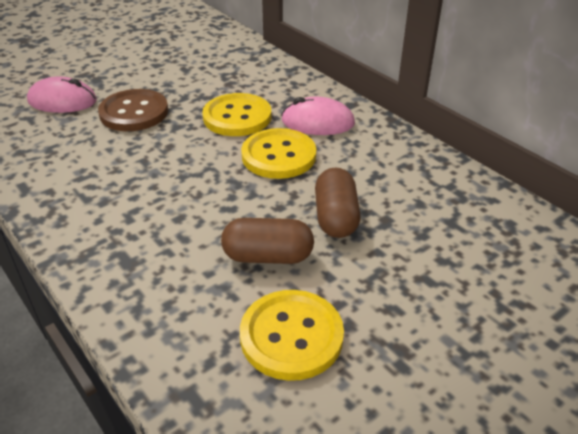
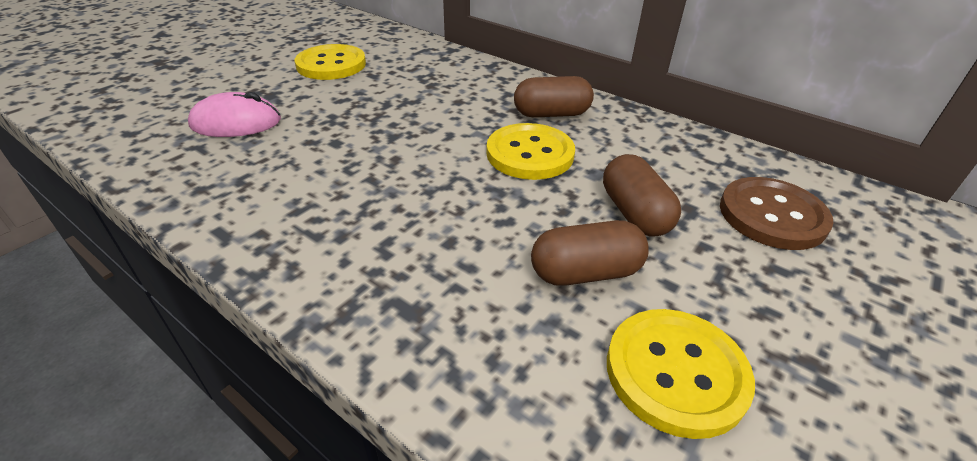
camera: 15 degrees left, 0 degrees up
(134, 112) = (334, 126): brown button -> brown button (772, 215)
(237, 117) = (459, 118): yellow button -> yellow button (331, 65)
(317, 122) = (551, 114): pink mouse -> brown capsule

